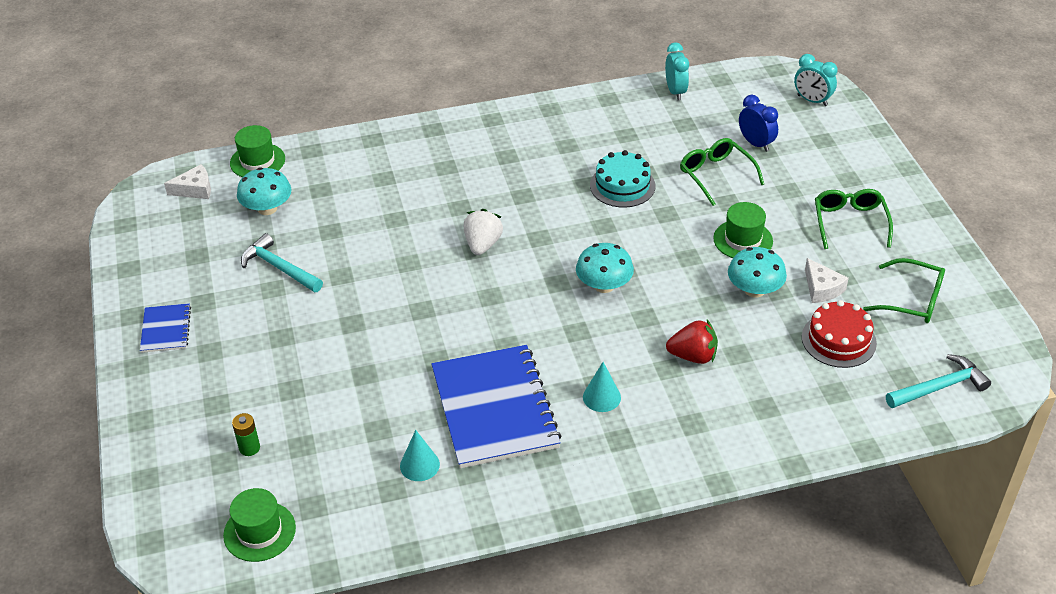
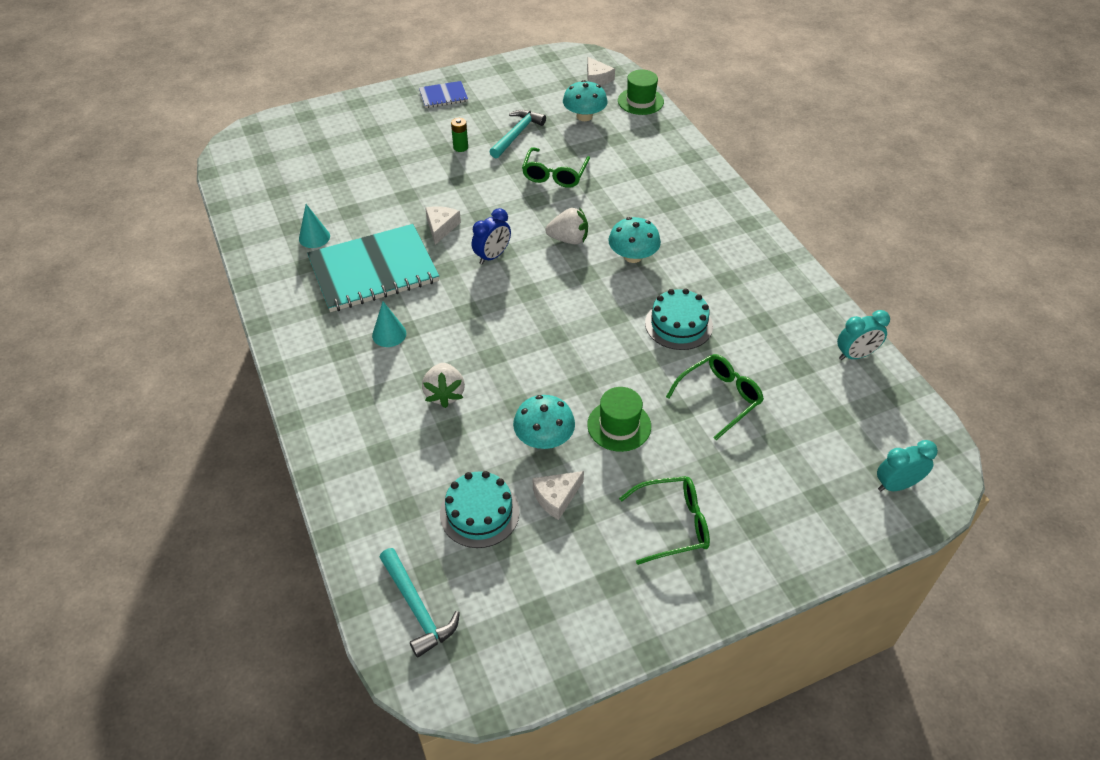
camera: 80 degrees right, 5 degrees up
(249, 448) = (331, 154): green battery -> green battery (460, 147)
(259, 531) = (257, 171): green hat -> none
(434, 345) = (441, 227): none -> white cheese
(494, 408) = (373, 270): blue notebook -> turquoise notebook
(604, 285) = (530, 323): turquoise mushroom -> turquoise mushroom (633, 256)
(693, 356) = (444, 394): red strawberry -> white strawberry
(755, 144) = (788, 431): blue clock -> blue clock (492, 256)
(812, 100) = (896, 485): turquoise clock -> turquoise clock turned 45 degrees clockwise
(838, 340) = (479, 513): red cake -> turquoise cake
(912, 300) = (552, 586): green glasses -> green glasses (554, 175)

